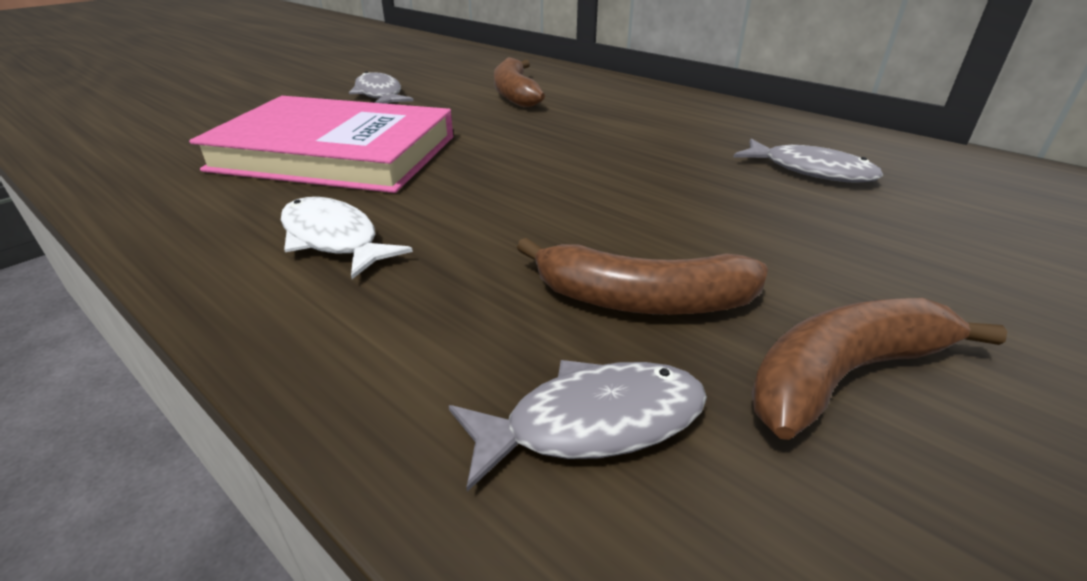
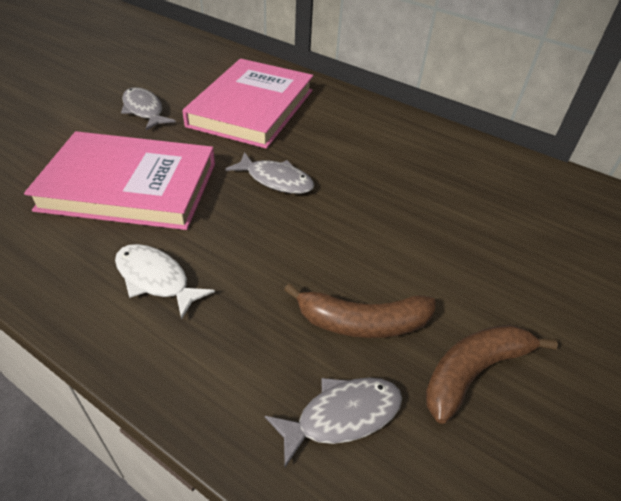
camera: 10 degrees left, 10 degrees up
(515, 94) = (252, 108): brown banana -> pink book
(811, 171) = (466, 195): grey fish -> grey fish (276, 180)

